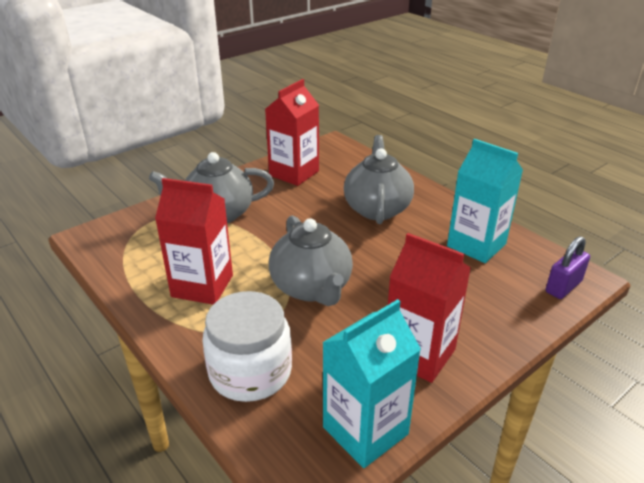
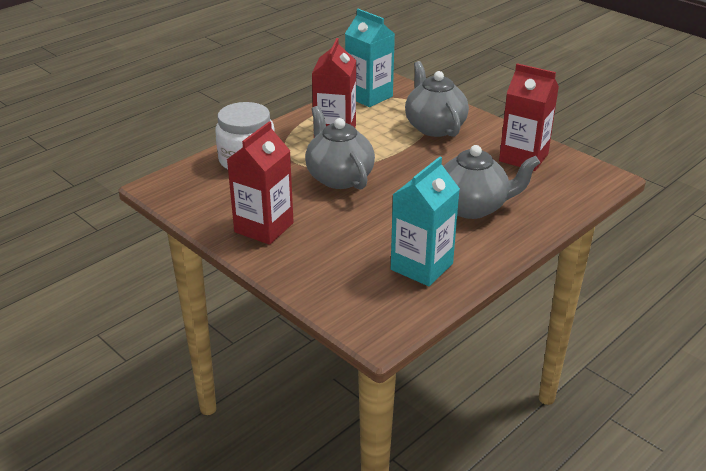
camera: 85 degrees right, 0 degrees up
(311, 288) = (339, 177): grey teapot -> grey teapot turned 90 degrees clockwise
(365, 430) = (194, 205): turquoise carton -> turquoise carton (369, 96)
(563, 286) = (360, 317): purple padlock -> none

